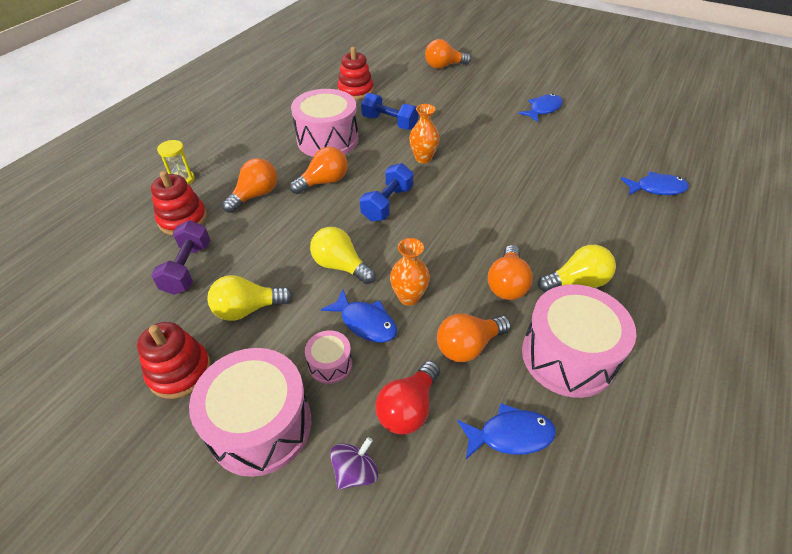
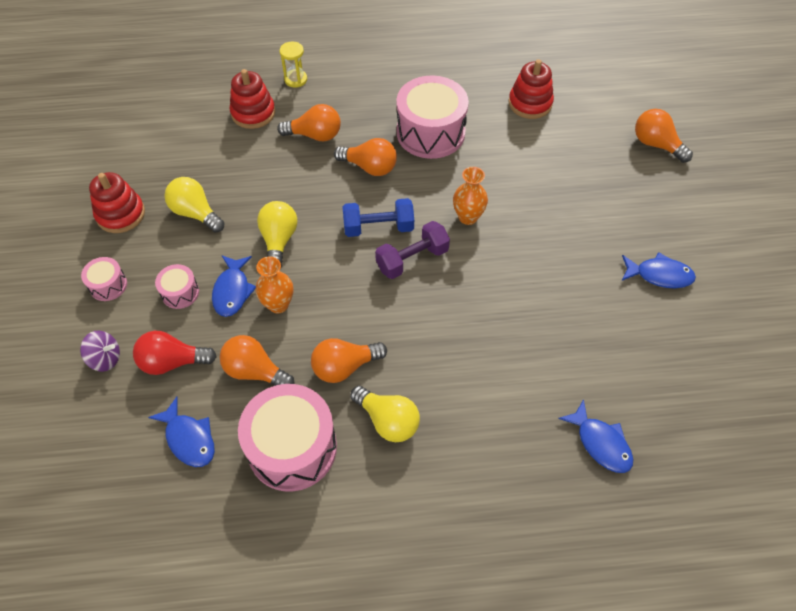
camera: 55 degrees right, 10 degrees up
(187, 268) = (208, 152): purple dumbbell -> purple dumbbell (412, 259)
(260, 425) = (108, 285): pink drum -> pink drum, size x0.47
(389, 123) = (501, 160): blue dumbbell -> none

